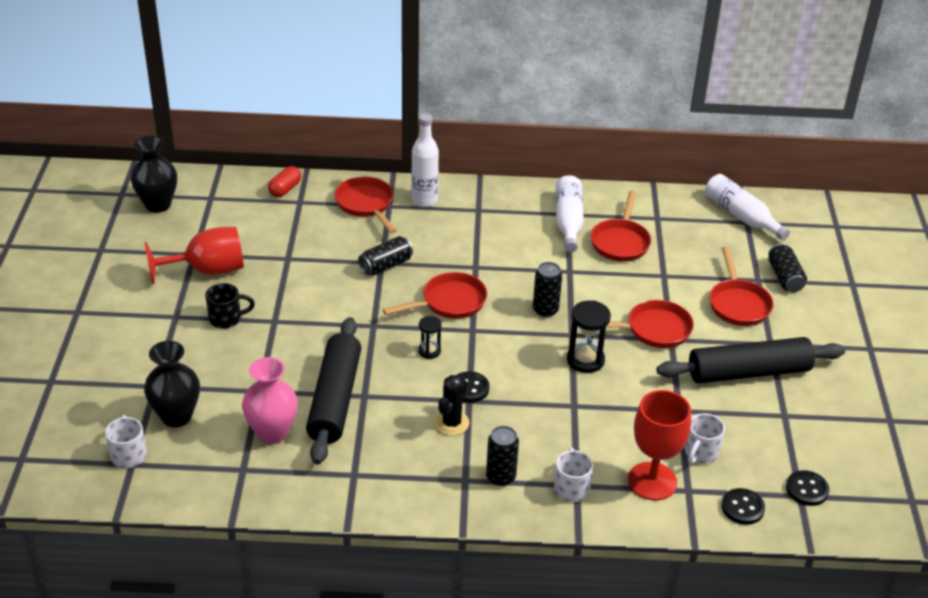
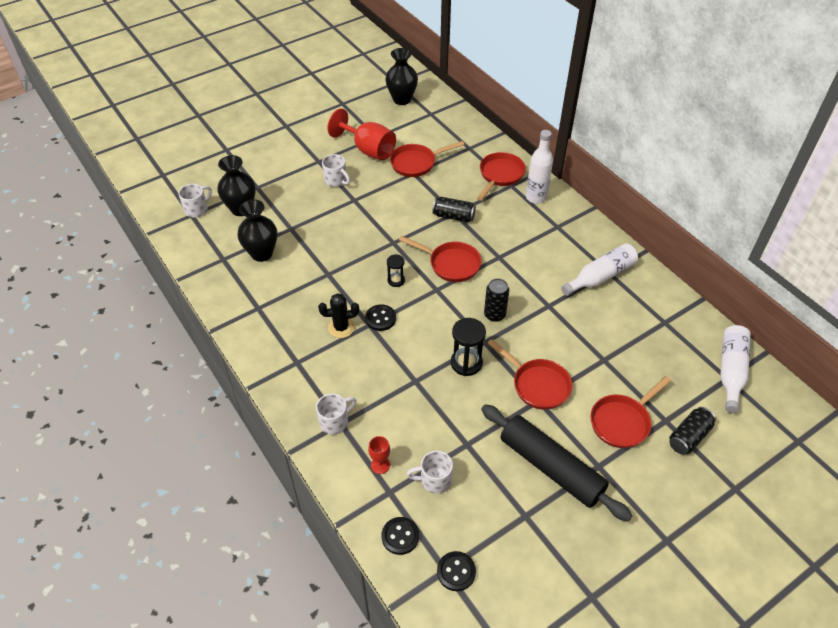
camera: 55 degrees right, 10 degrees up
(226, 319) = (336, 181): black mug -> white mug
(272, 433) = (262, 253): pink vase -> black vase
(285, 189) = (473, 136): red capsule -> none
(335, 399) = (313, 263): black rolling pin -> none
(500, 477) = (314, 379): black can -> none
(620, 242) = (612, 316): red pan -> red pan (416, 163)
(652, 481) = (380, 465): red goblet -> red goblet, size x0.46

